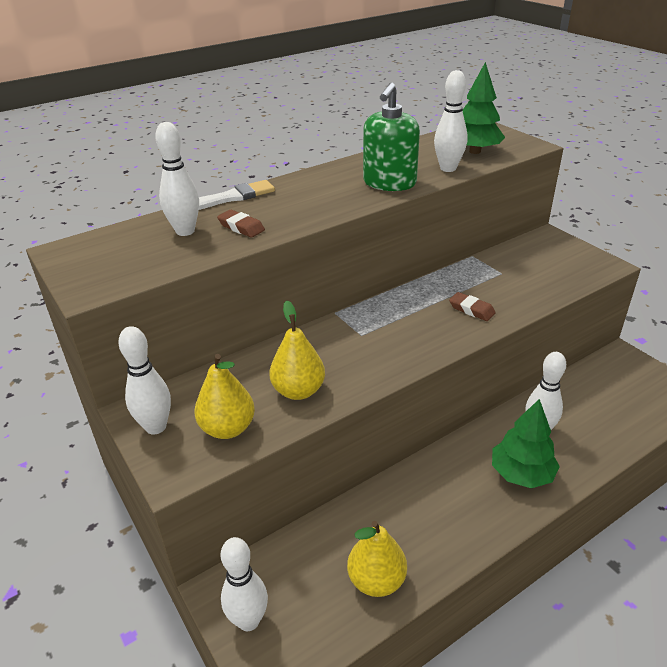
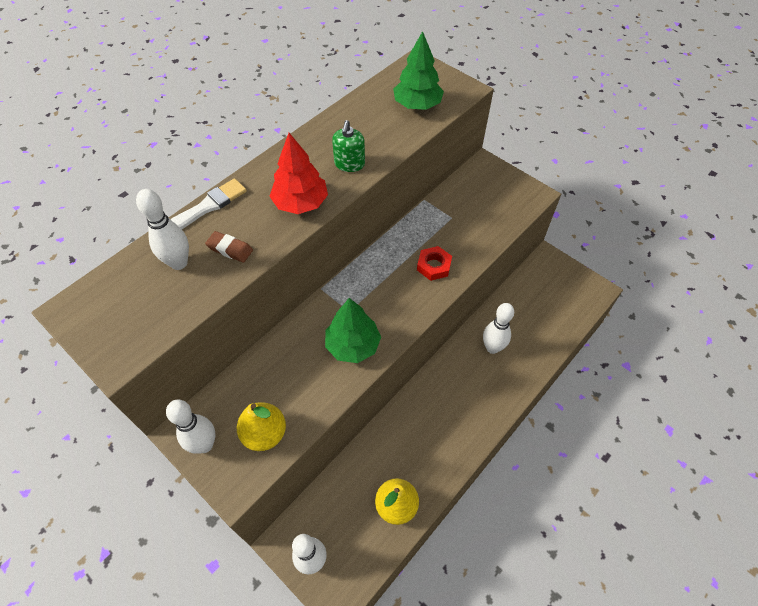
camera: 15 degrees left, 20 degrees up
(298, 391) = (312, 383): yellow pear -> none
(328, 204) = (300, 203): none -> red tree
(389, 183) = (349, 164): green soap dispenser -> green soap dispenser, size x0.62
(448, 168) = (398, 135): white bowling pin -> none
(471, 310) = (434, 266): brown eraser -> red nut
(521, 474) = (485, 390): green tree -> green tree (353, 345)

